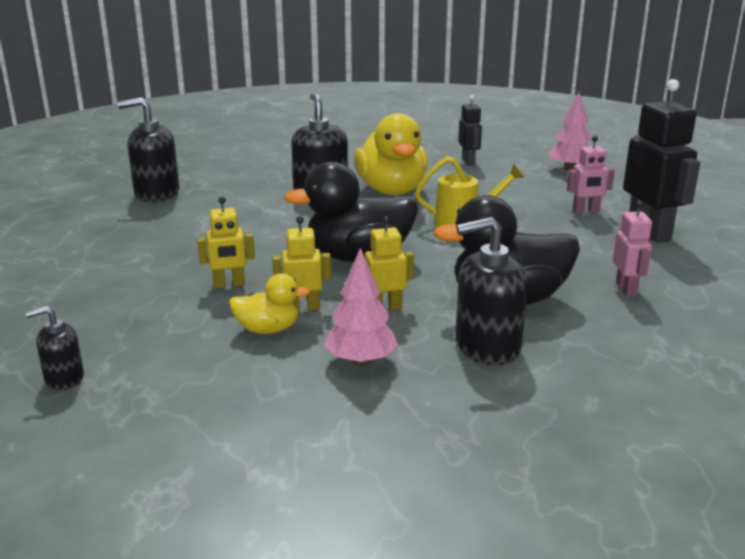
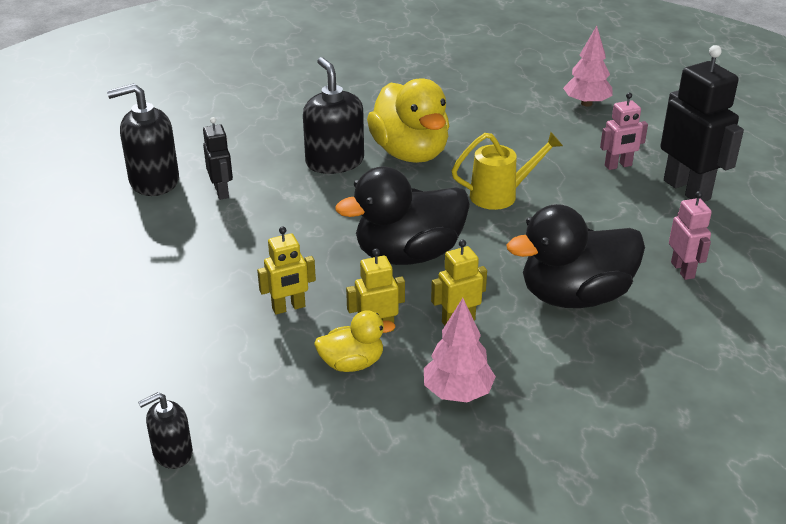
camera: 10 degrees left, 10 degrees up
(468, 162) = (478, 101): black robot -> black robot (222, 192)
(487, 346) = (571, 360): black soap dispenser -> none

